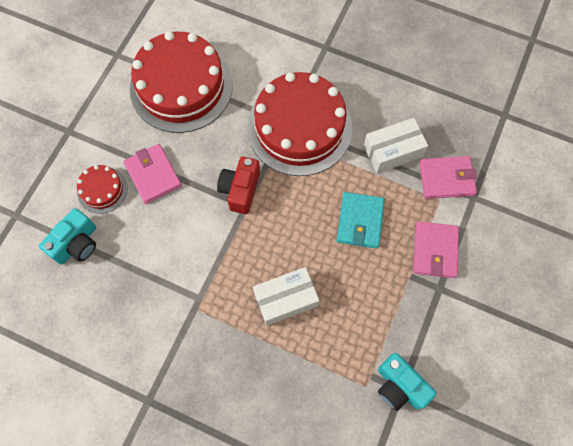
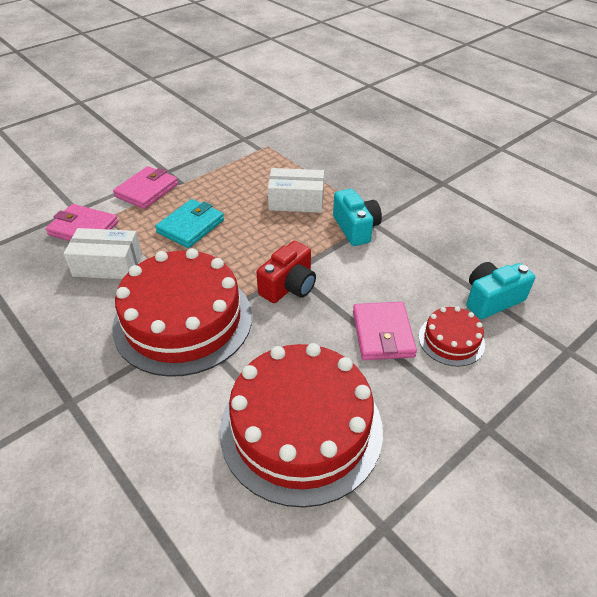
camera: 155 degrees left, 25 degrees down
(399, 386) = (244, 140): turquoise camera -> turquoise camera (355, 228)

